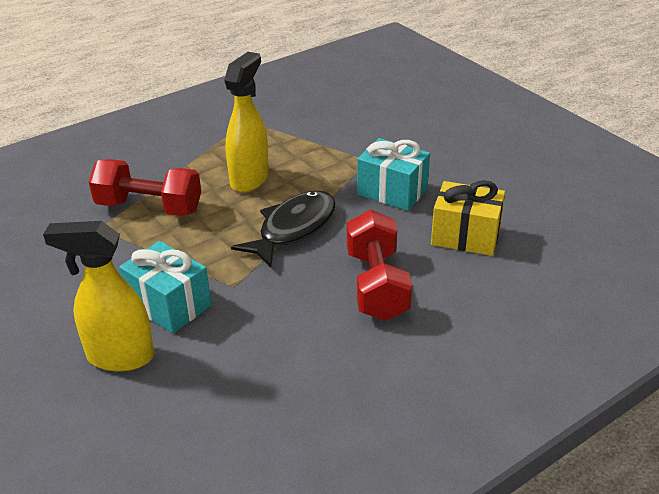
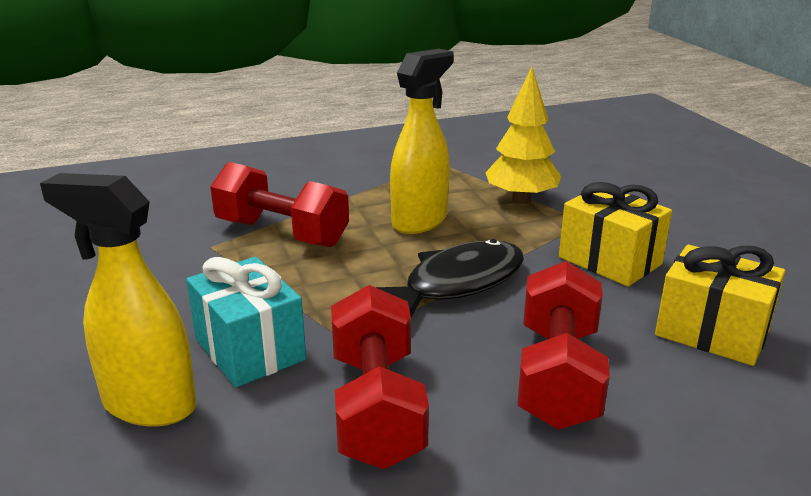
camera: 15 degrees right, 10 degrees down
(270, 329) = (376, 407): none -> red dumbbell
(318, 147) = (521, 199): none -> yellow tree
(392, 191) = (609, 261): turquoise gift -> yellow gift

